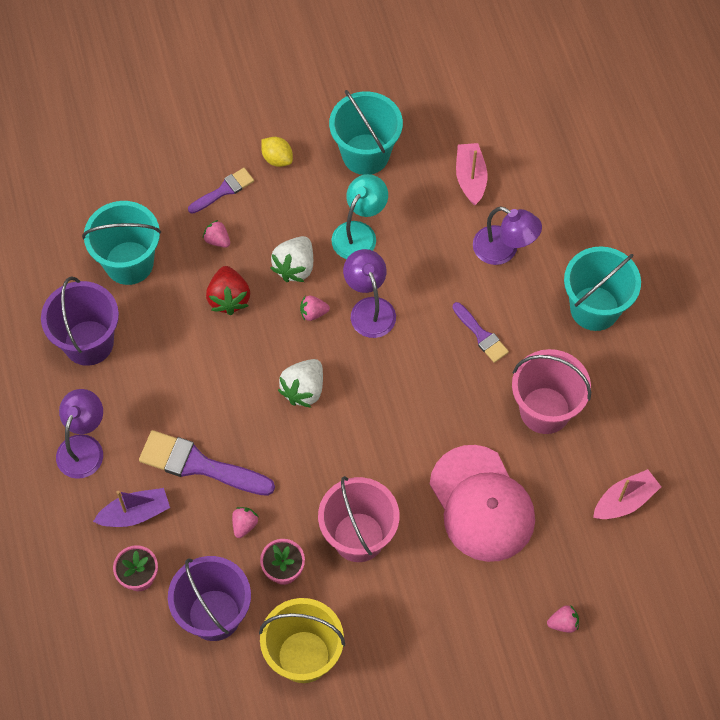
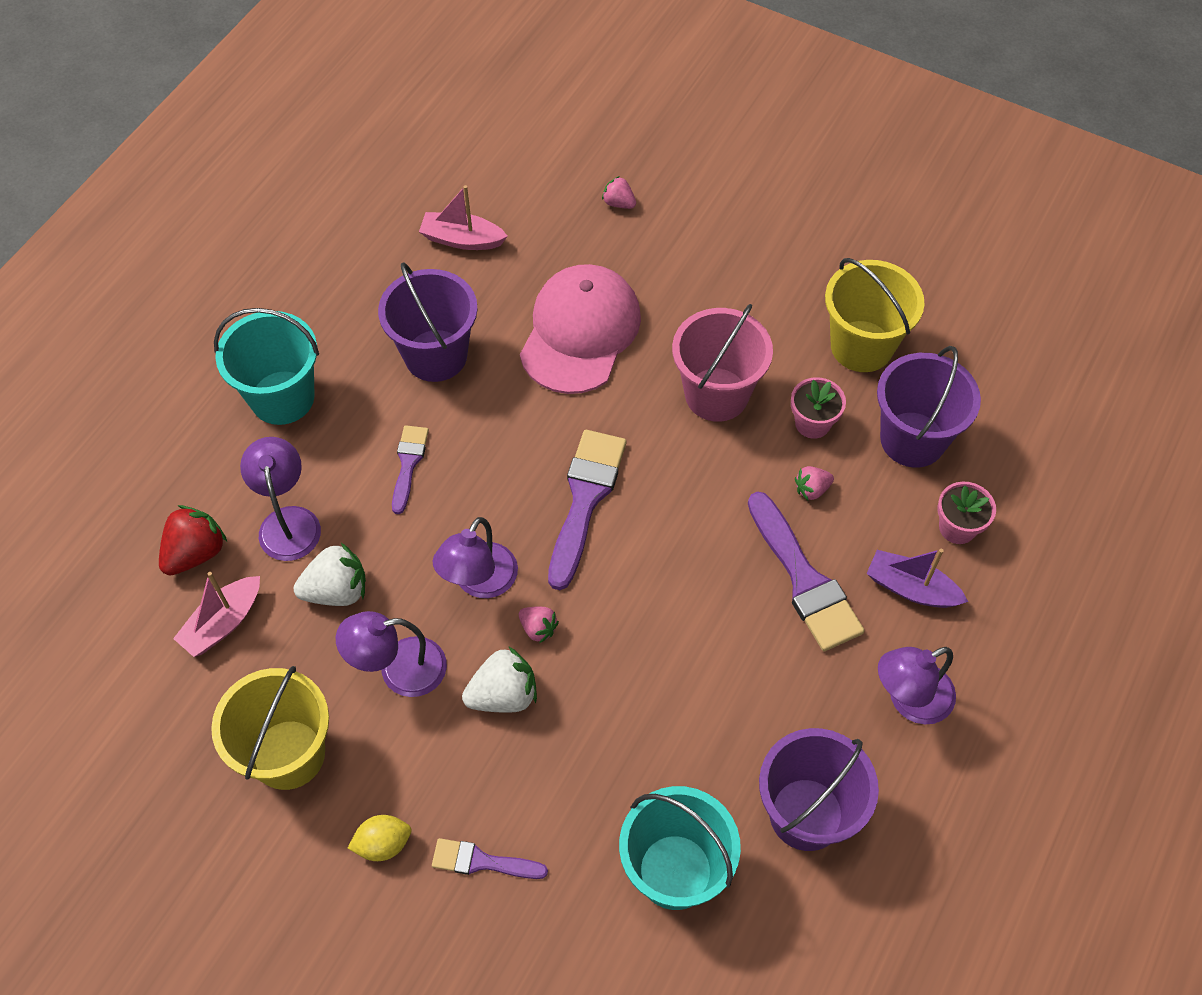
camera: 135 degrees left, 5 degrees down
(217, 240) = (551, 805): pink strawberry -> none
(229, 298) = (607, 724): red strawberry -> red strawberry (196, 553)
(277, 158) = (383, 844): yellow lemon -> yellow lemon turned 75 degrees clockwise
(303, 389) = (629, 561): white strawberry -> white strawberry (337, 590)
(359, 233) = (399, 670): turquoise lamp -> purple lamp
(364, 402) = (585, 499): none -> purple brush
(365, 154) = (288, 754): turquoise bucket -> yellow bucket
(545, 410) = (436, 355): pink bucket -> purple bucket

